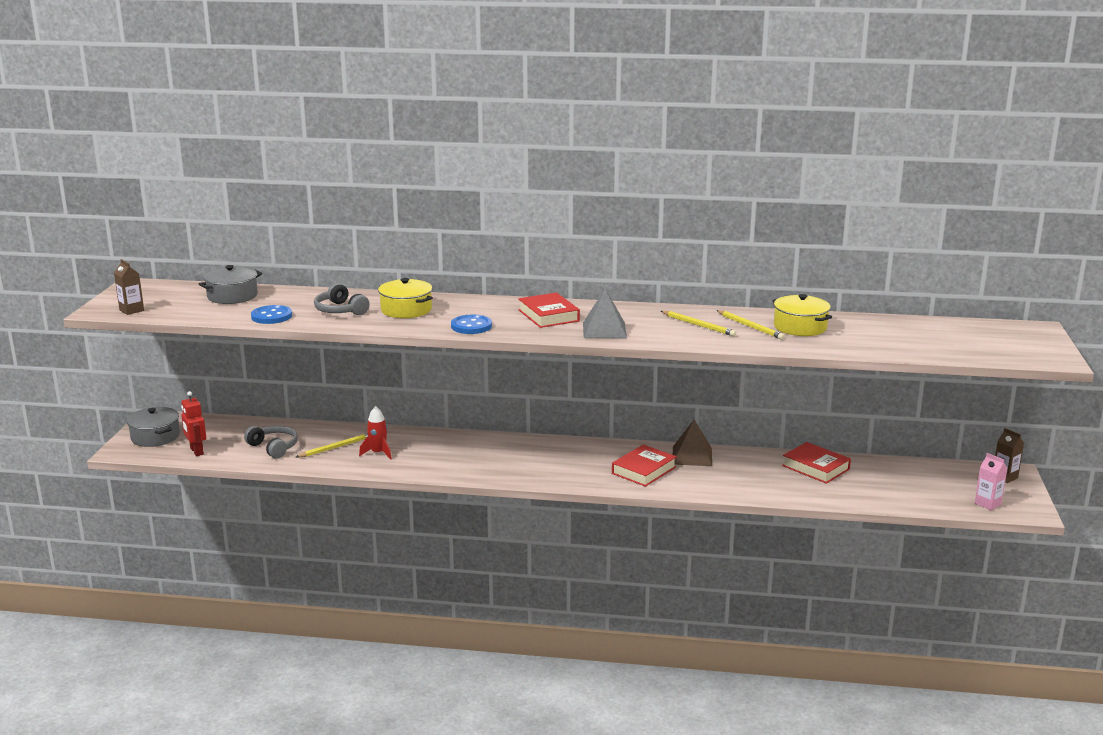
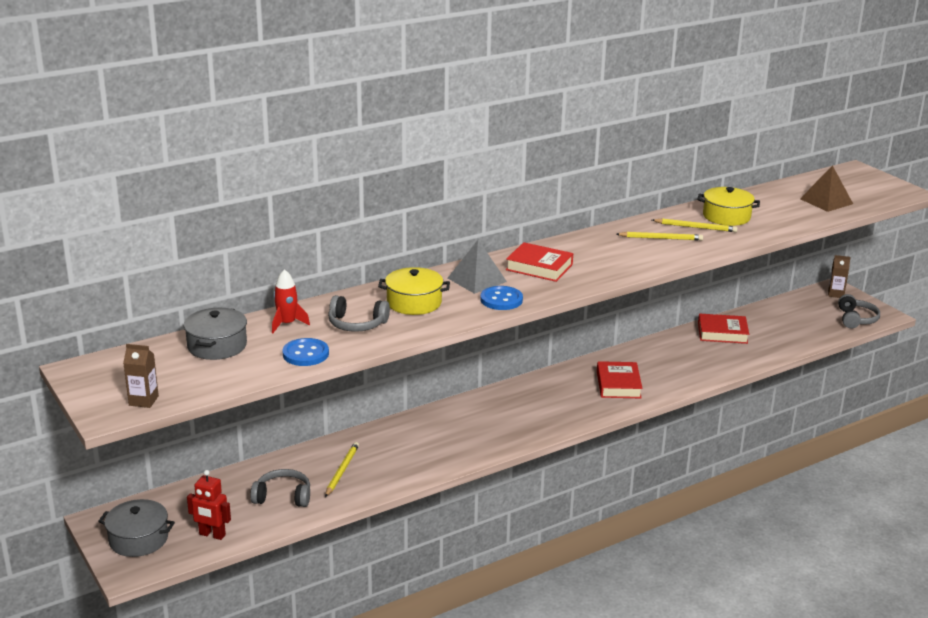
camera: 40 degrees left, 5 degrees up
(378, 453) = (389, 460): red rocket -> red rocket (287, 324)
(604, 330) = (606, 266): grey pyramid -> grey pyramid (477, 279)
(692, 456) = (631, 357): brown pyramid -> brown pyramid (826, 201)
(987, 504) = (856, 319): pink carton -> grey headphones

